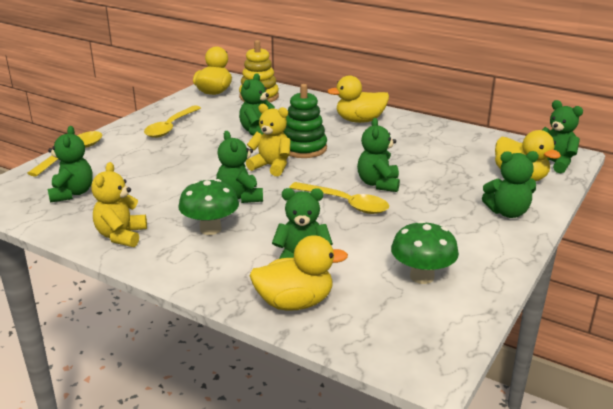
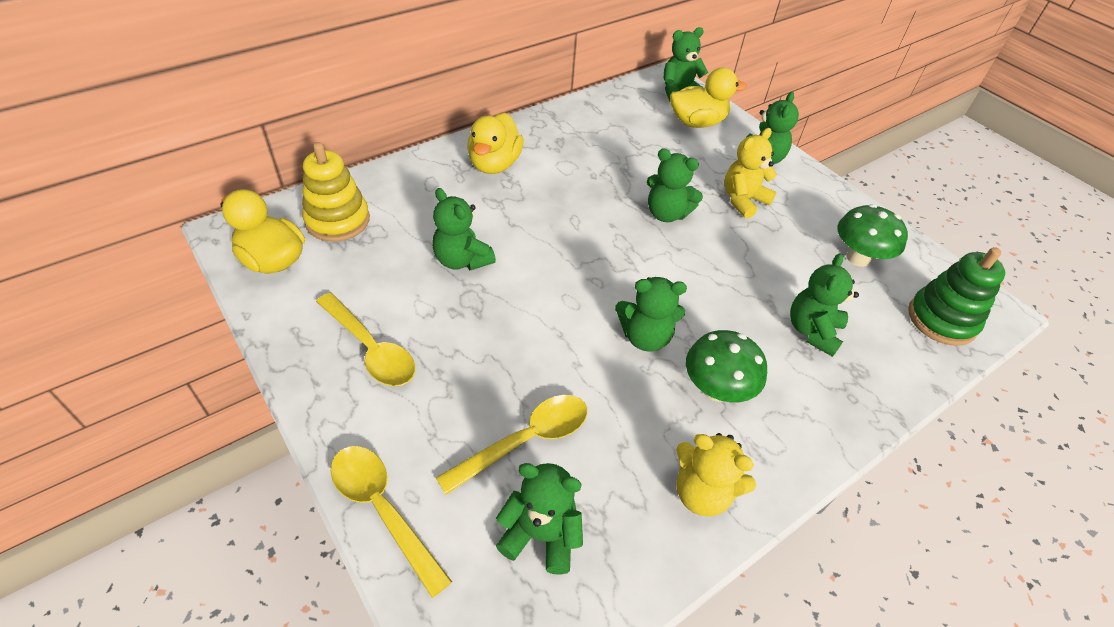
camera: 70 degrees left, 20 degrees up
(271, 166) = (576, 282): yellow teddy bear -> yellow teddy bear (743, 200)
(295, 303) = (888, 363): yellow duck -> none
(303, 148) = (542, 237): green stacking toy -> green stacking toy (941, 319)
(345, 203) = (700, 254): yellow spoon -> yellow spoon (525, 440)

